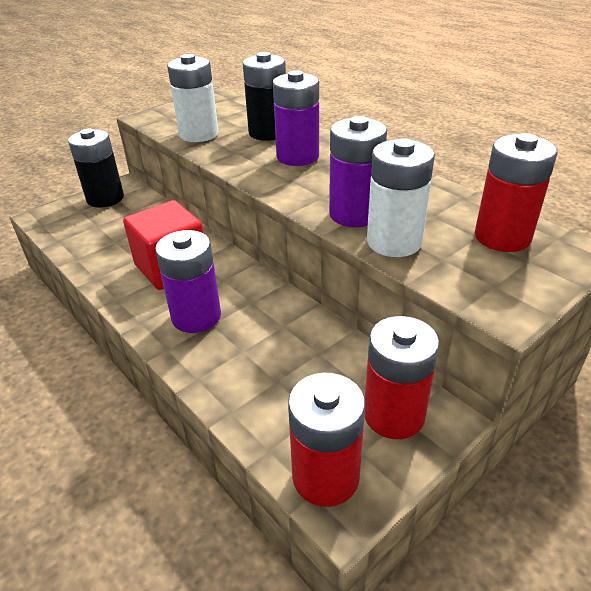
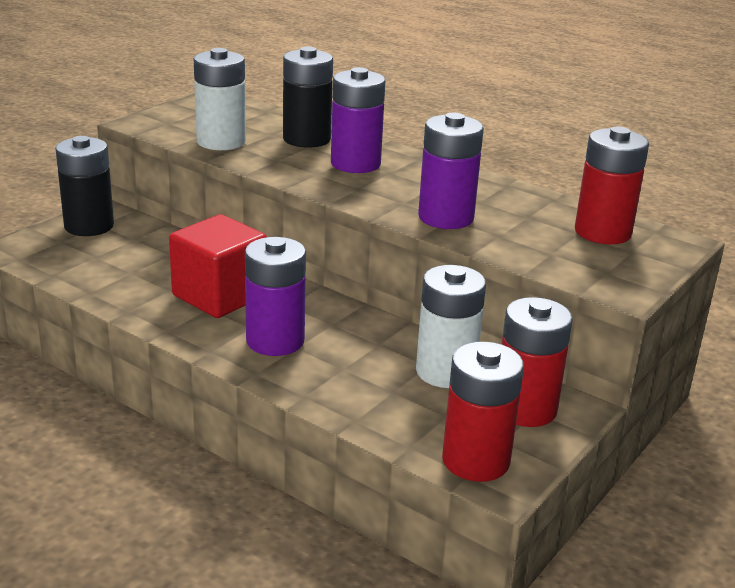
camera: 15 degrees left, 10 degrees down
(394, 242) = (497, 240): white battery -> white battery (445, 372)

